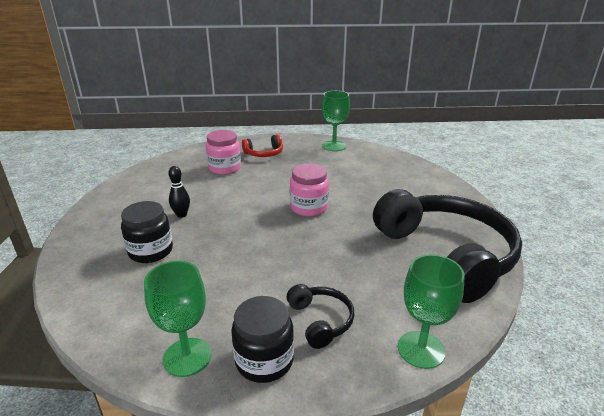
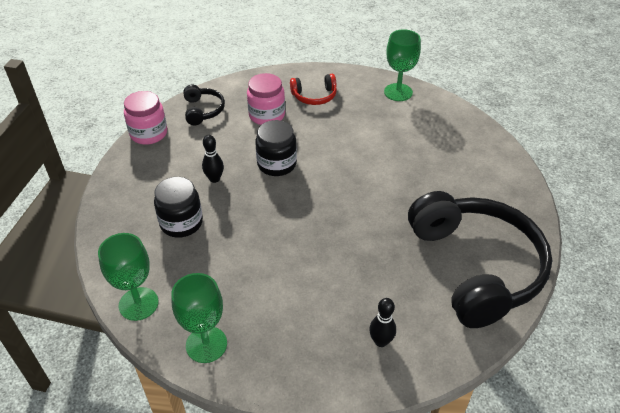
camera: 10 degrees right, 15 degrees up
(264, 360) = (271, 358): black jar -> black jar (277, 164)
(309, 207) = (348, 185): pink jar -> pink jar (149, 134)
(320, 320) = (329, 326): black headphones -> black headphones (203, 110)
(378, 328) = (381, 341): none -> black bowling pin
(421, 349) = (413, 369): green goblet -> green goblet (138, 304)

